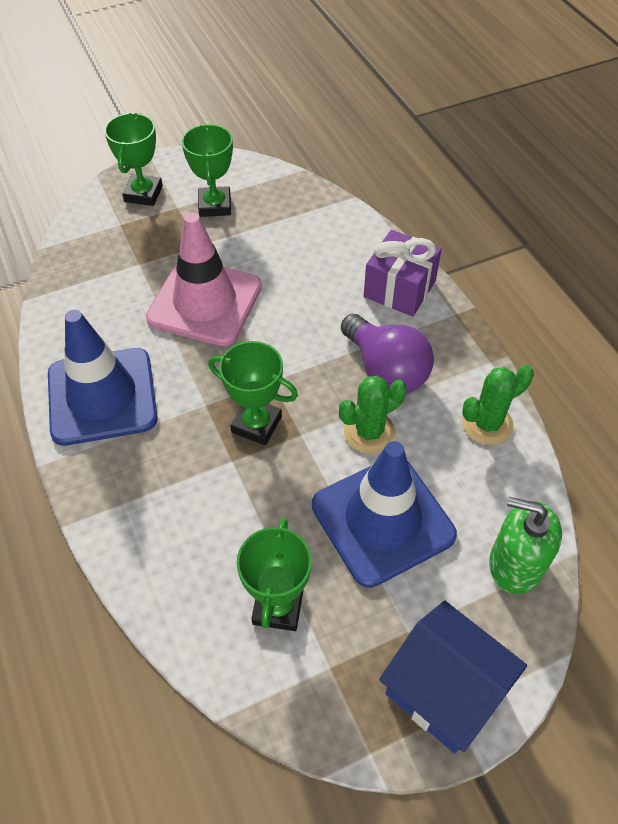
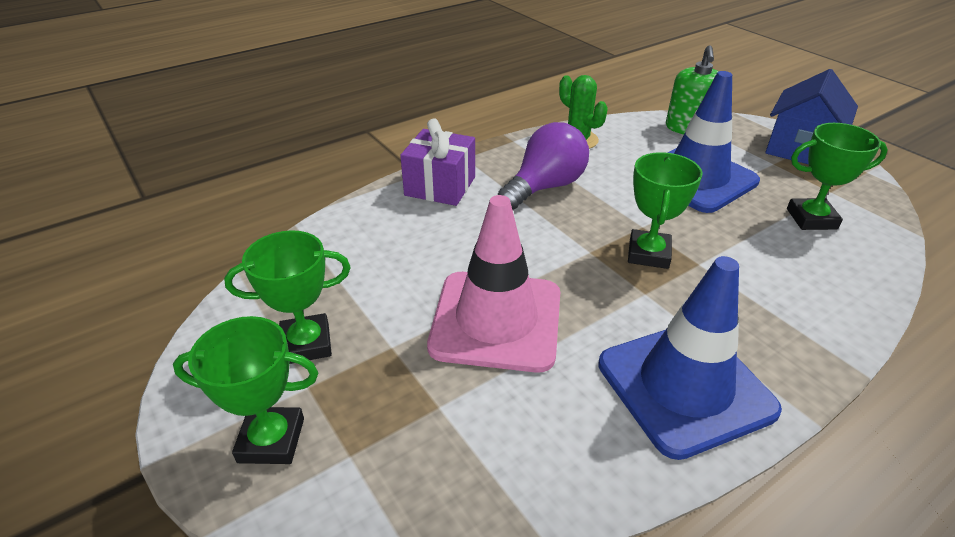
camera: 100 degrees left, 15 degrees down
(369, 432) = (617, 190): green cactus -> none

